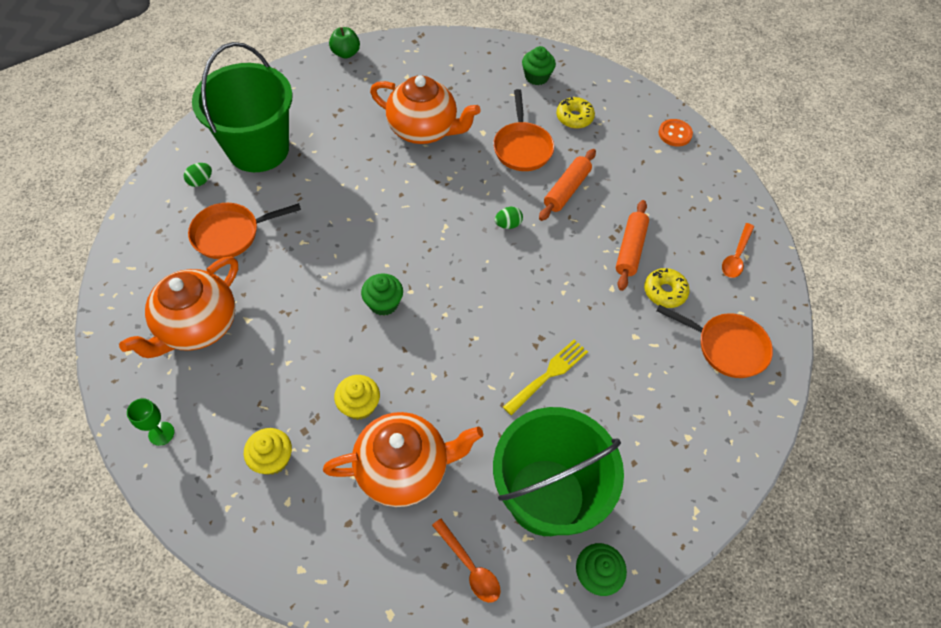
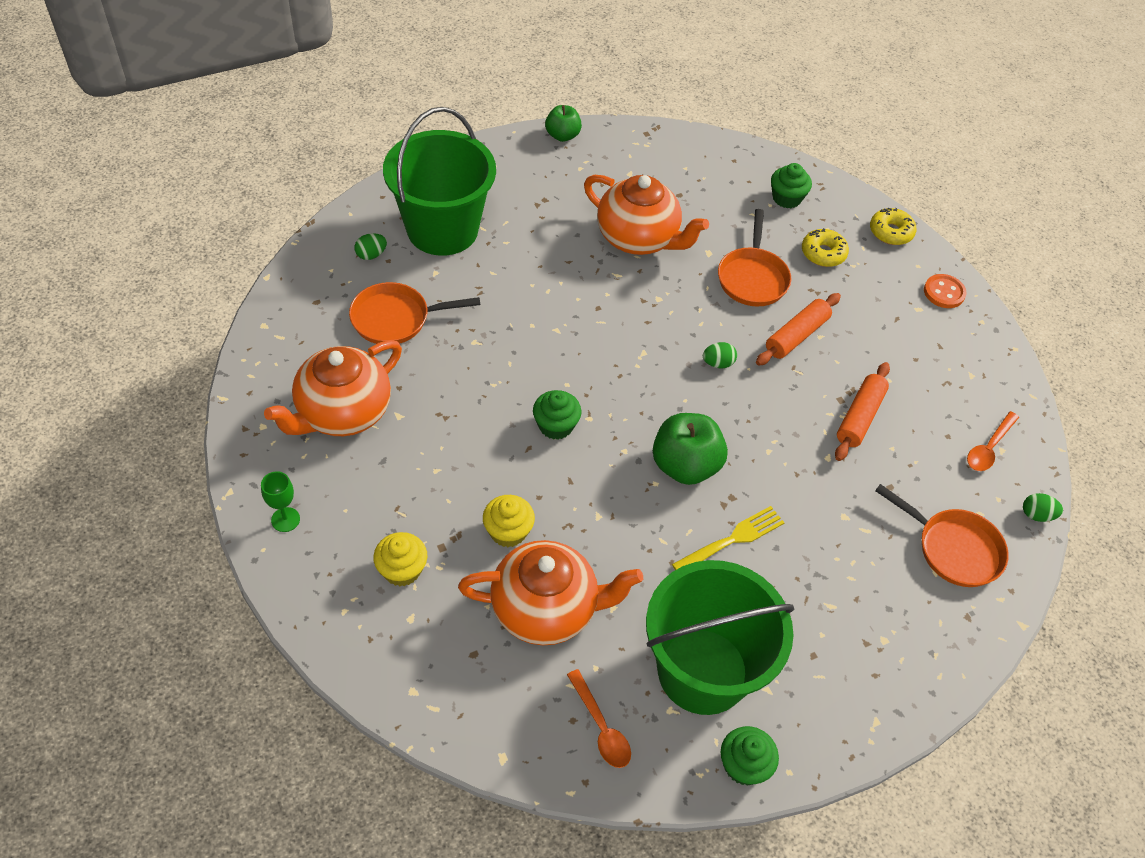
camera: 10 degrees right, 5 degrees down
(497, 318) = (685, 466): none -> green apple
(664, 292) = (891, 473): yellow donut -> yellow donut (890, 232)
(784, 305) = (1036, 515): none -> green egg

